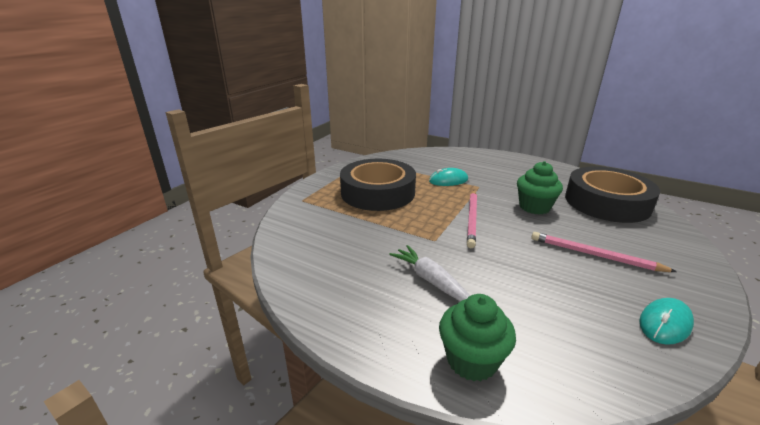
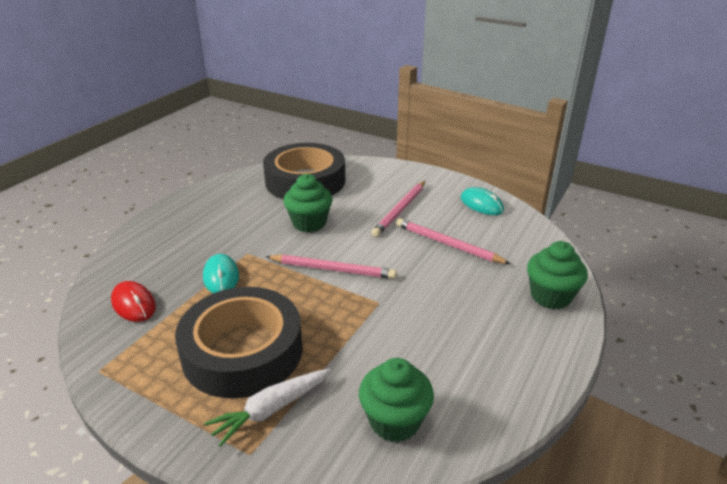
camera: 90 degrees left, 5 degrees up
(311, 244) = (394, 421): none -> green cupcake
(416, 161) = (133, 304): none -> red mouse
(431, 280) = (455, 310): white carrot -> white carrot (271, 410)
(544, 284) = (447, 244): none -> pink pencil

